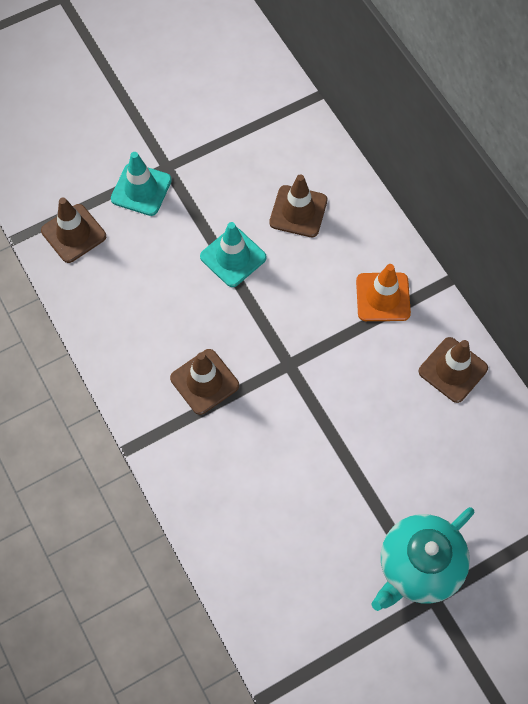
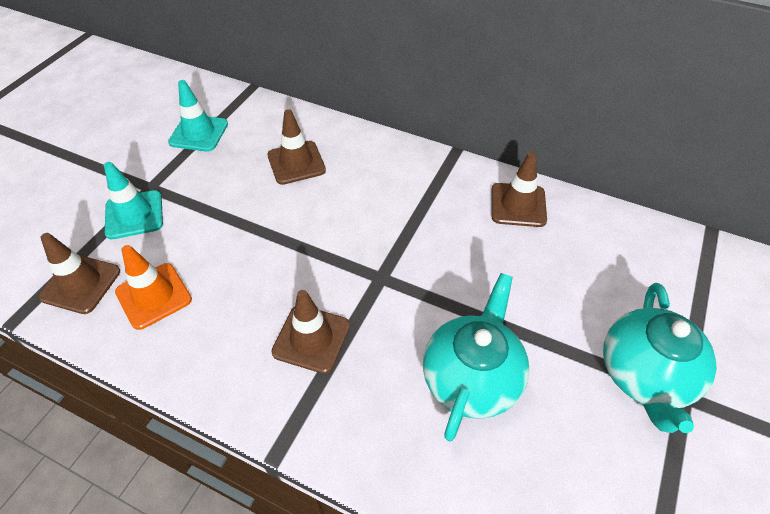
camera: 35 degrees left, 15 degrees down
(233, 257) = (262, 222): turquoise traffic cone -> turquoise traffic cone (199, 133)
(293, 484) = (471, 378): none -> turquoise teapot
(383, 297) = (417, 185): orange traffic cone -> orange traffic cone (153, 296)

